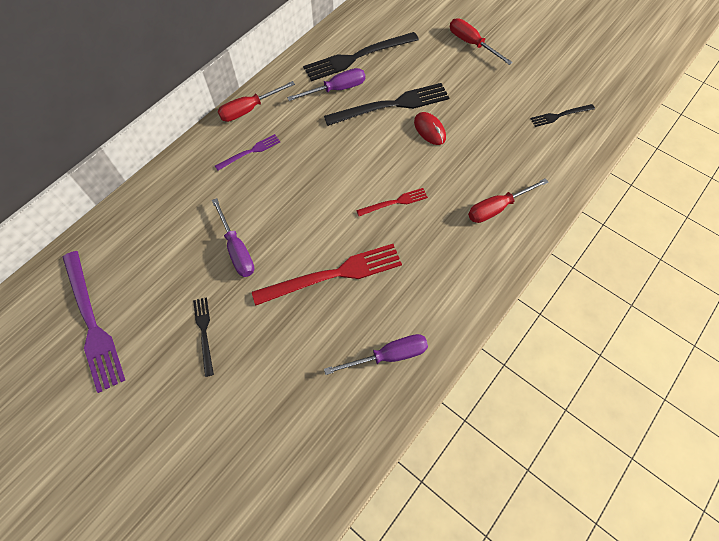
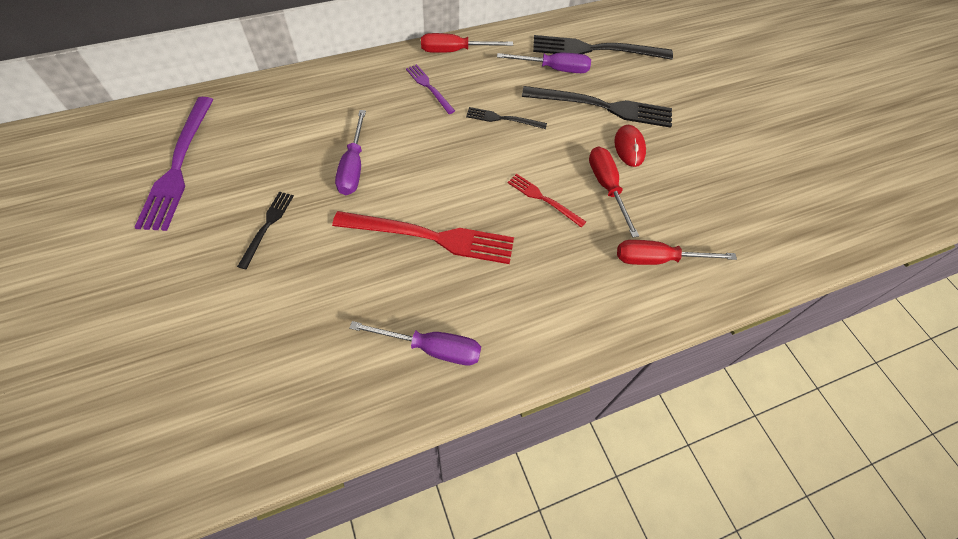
camera: 25 degrees right, 5 degrees down
(250, 152) = (429, 87): purple fork -> purple fork turned 120 degrees counterclockwise
(394, 202) = (543, 199): red fork -> red fork turned 150 degrees counterclockwise
(471, 44) = (731, 86): red screwdriver -> red screwdriver (606, 187)
(560, 115) = (796, 199): black fork -> black fork (503, 119)

